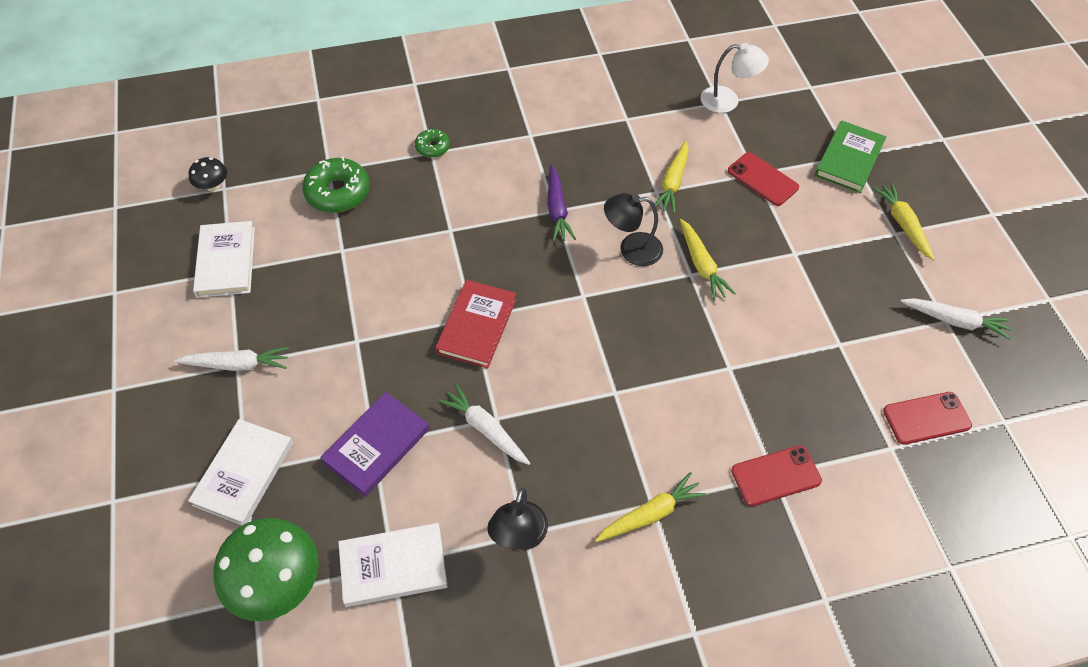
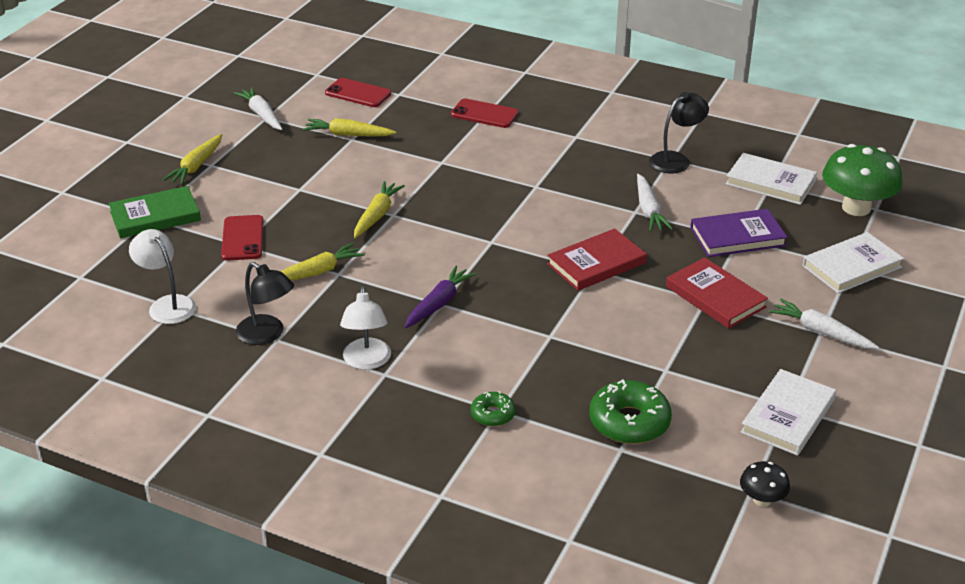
camera: 140 degrees left, 20 degrees down
(350, 350) = (715, 297): none -> red book
(552, 137) = (367, 361): none -> white lamp
(631, 249) = (415, 249): black lamp -> black lamp (267, 335)
(650, 514) = (582, 134): yellow carrot -> yellow carrot (348, 135)

